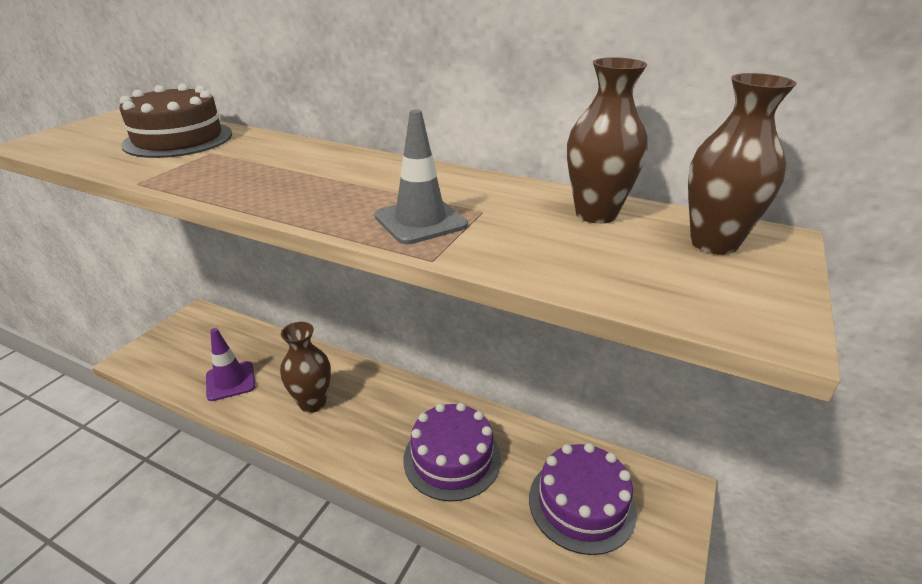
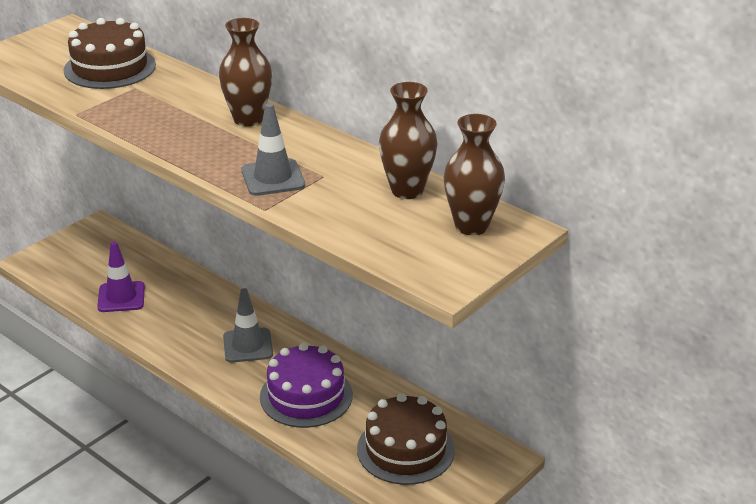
camera: 15 degrees right, 0 degrees up
(312, 403) = (193, 329): brown vase -> brown vase (248, 119)
(373, 411) = (248, 345): none -> grey traffic cone
(581, 504) = (405, 449): purple cake -> brown cake

